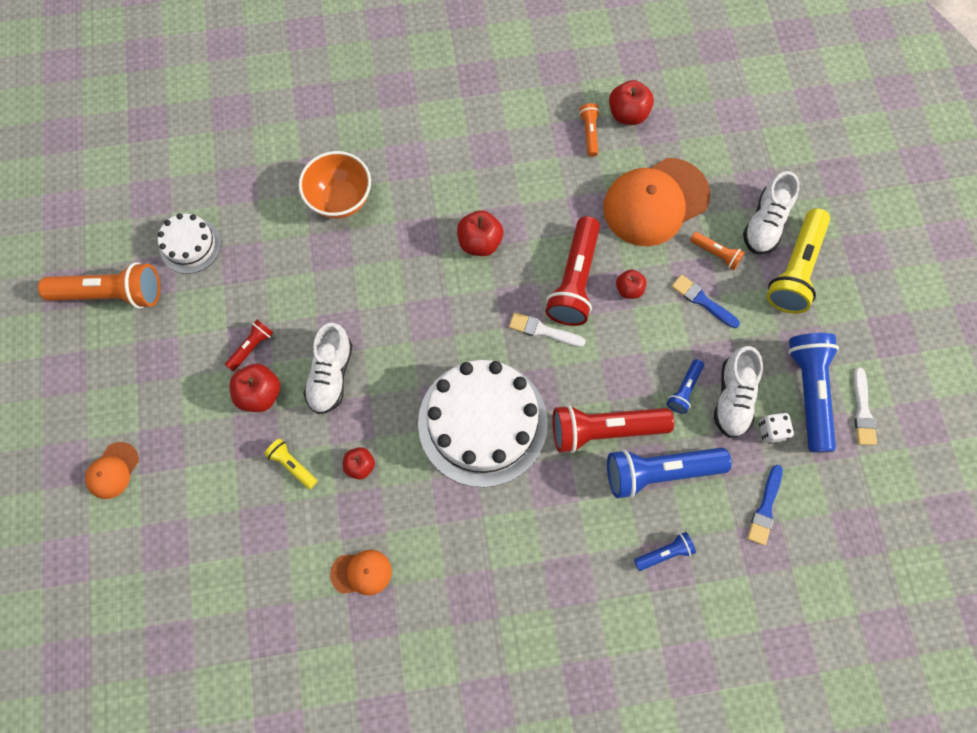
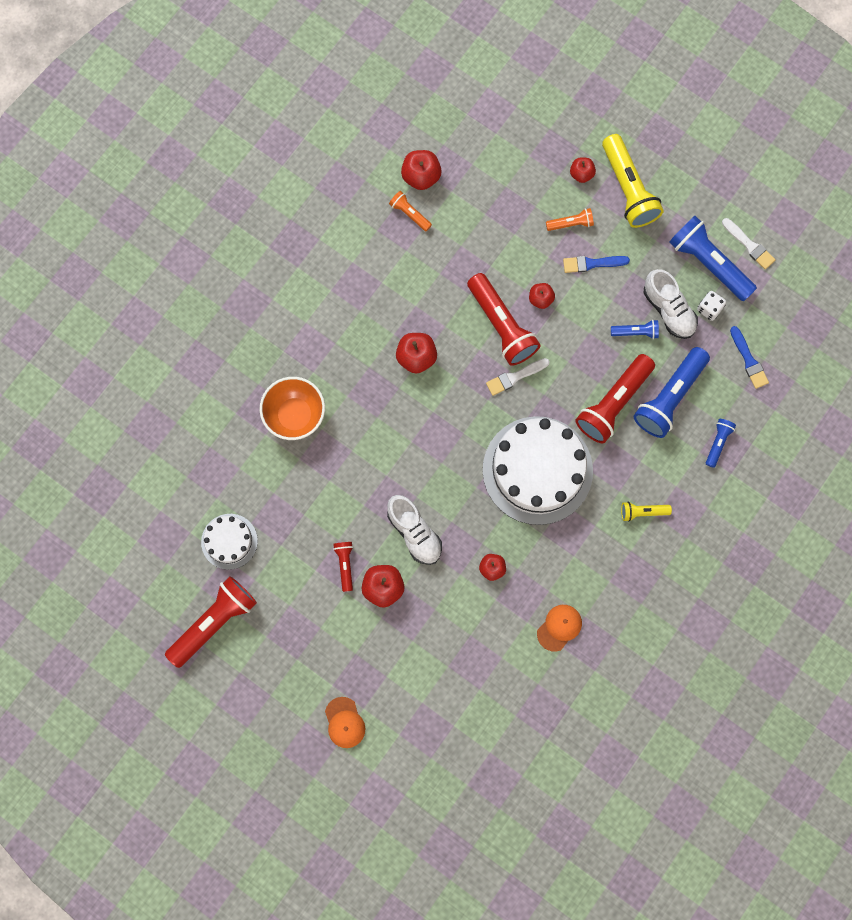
camera: 45 degrees left, 5 degrees up
(111, 294) = (214, 622): orange flashlight -> red flashlight
(292, 465) = (451, 609): yellow flashlight -> yellow flashlight (643, 512)
(655, 202) = (499, 223): orange cap -> none
(684, 389) = (635, 332): blue flashlight -> blue flashlight turned 75 degrees counterclockwise
(765, 224) = (581, 174): white shoe -> red apple

